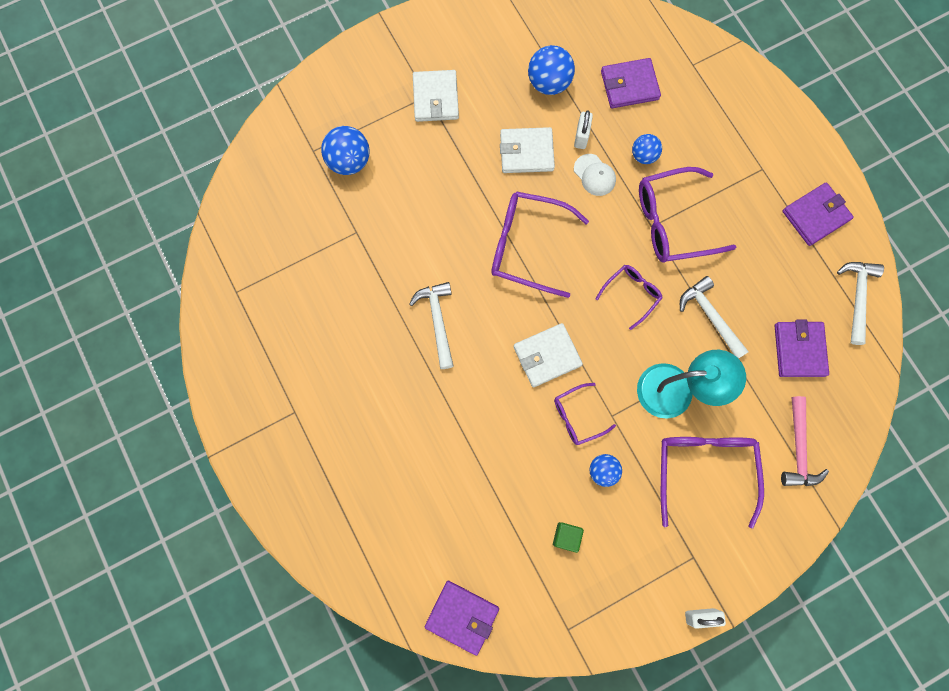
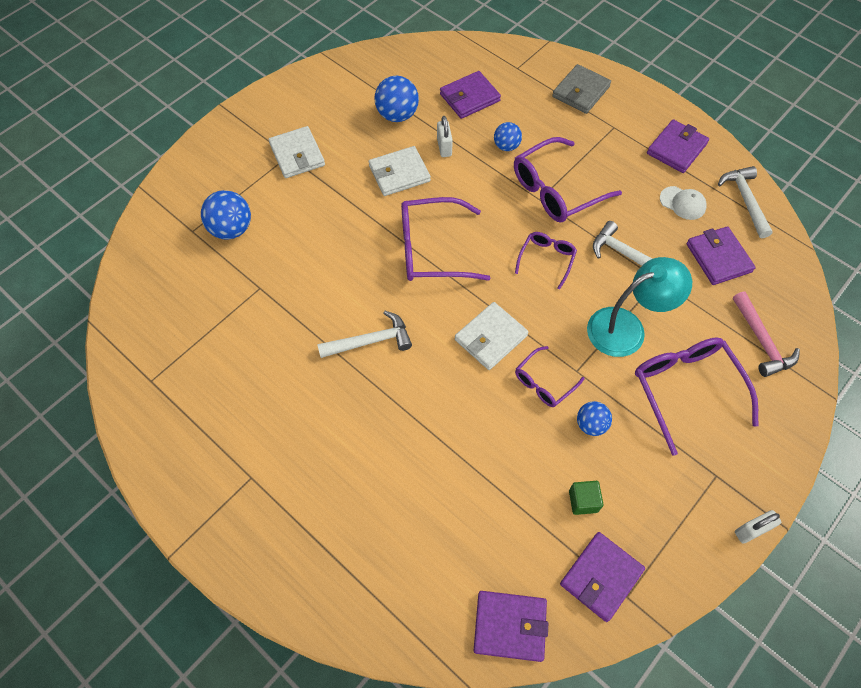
camera: 20 degrees left, 15 degrees down
(437, 321) = (370, 341): white hammer -> white hammer turned 105 degrees clockwise
(553, 606) = (601, 577): none -> purple wallet
(594, 175) = (469, 174): white cap -> white cap (682, 203)
(747, 115) = (580, 92): none -> grey wallet

